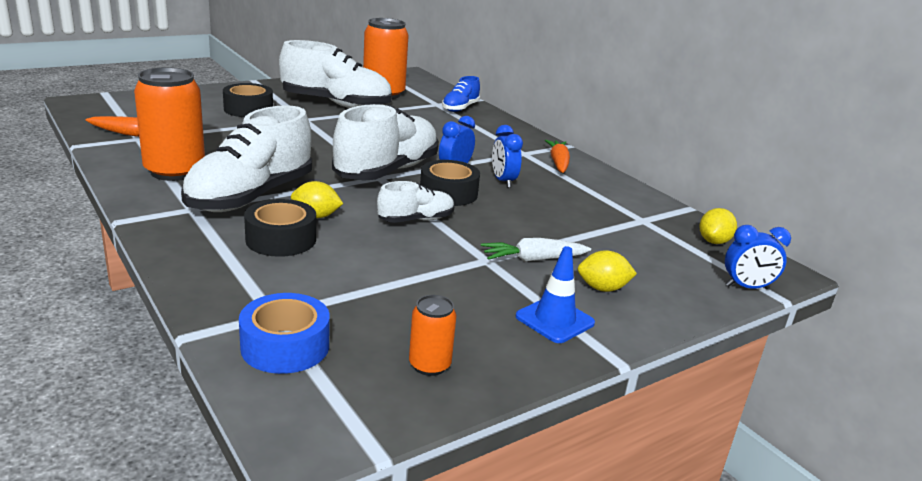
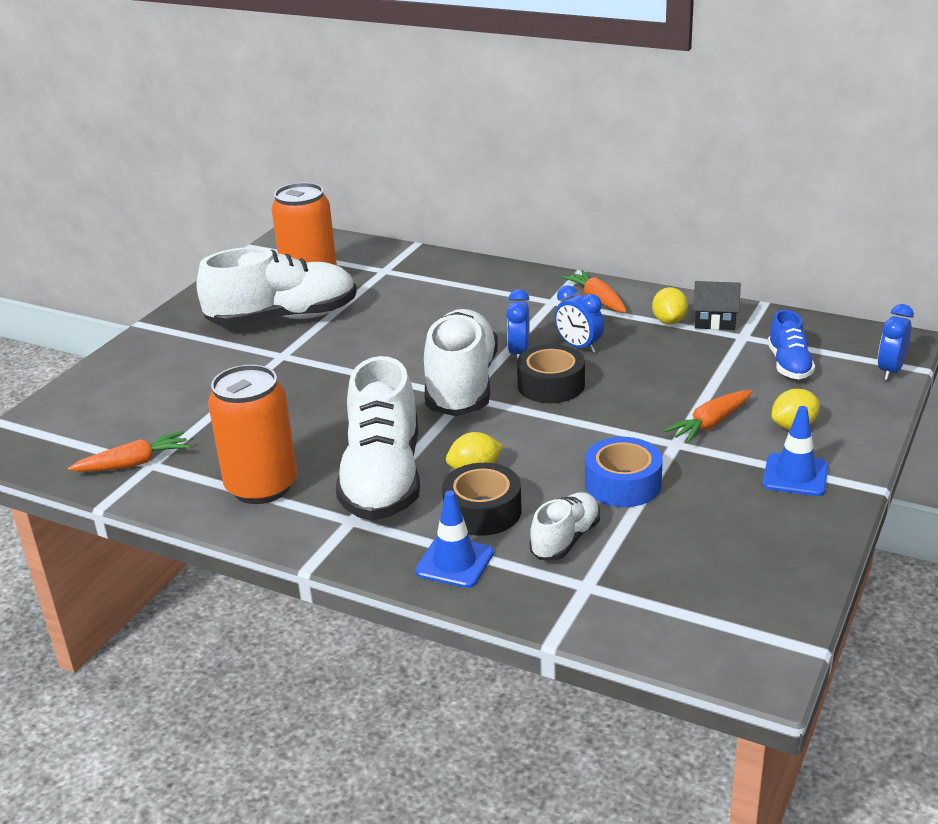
camera: 25 degrees left, 5 degrees up
(210, 259) = (454, 562): none -> blue traffic cone
(248, 109) = (202, 369): black tape -> none
(285, 346) = (638, 607): blue tape -> blue tape (623, 484)
(416, 220) = (564, 430): white shoe -> white shoe (565, 539)
(429, 365) = (760, 564): orange can -> none
(460, 108) = (415, 265): blue shoe -> blue shoe (789, 365)
(533, 259) = (710, 424): white carrot -> orange carrot
(633, 204) = (715, 320): none -> black house
(713, 241) = (820, 333): yellow lemon -> yellow lemon (669, 321)
(747, 287) = (890, 371): blue clock -> blue clock turned 150 degrees clockwise

